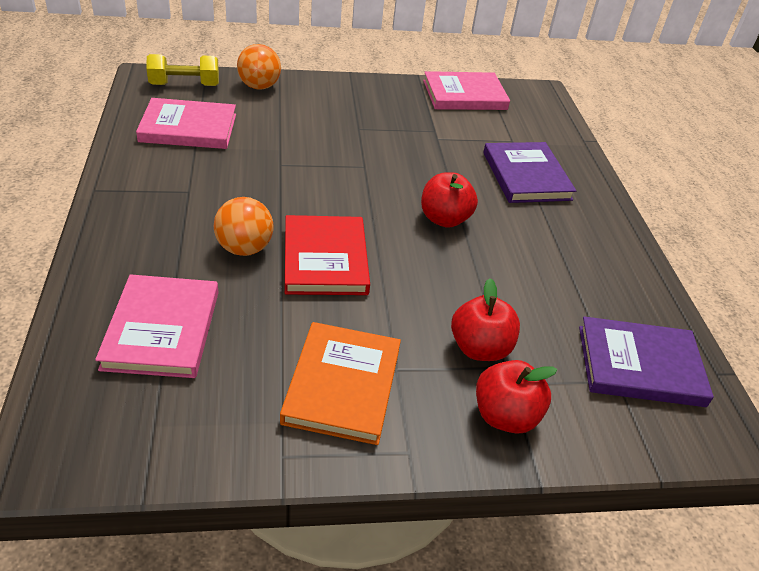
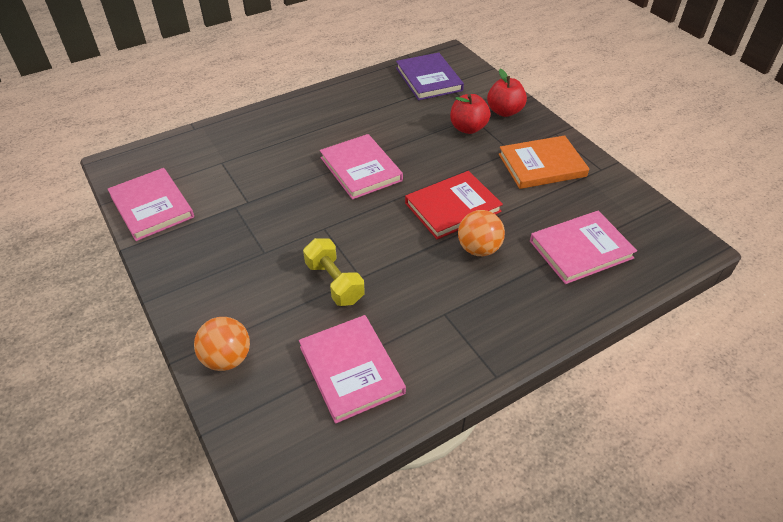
camera: 110 degrees left, 5 degrees up
(185, 85) = (265, 426): yellow dumbbell -> yellow dumbbell (334, 282)
(444, 219) = (360, 169): red apple -> pink book
(526, 176) = (272, 145): purple book -> none

